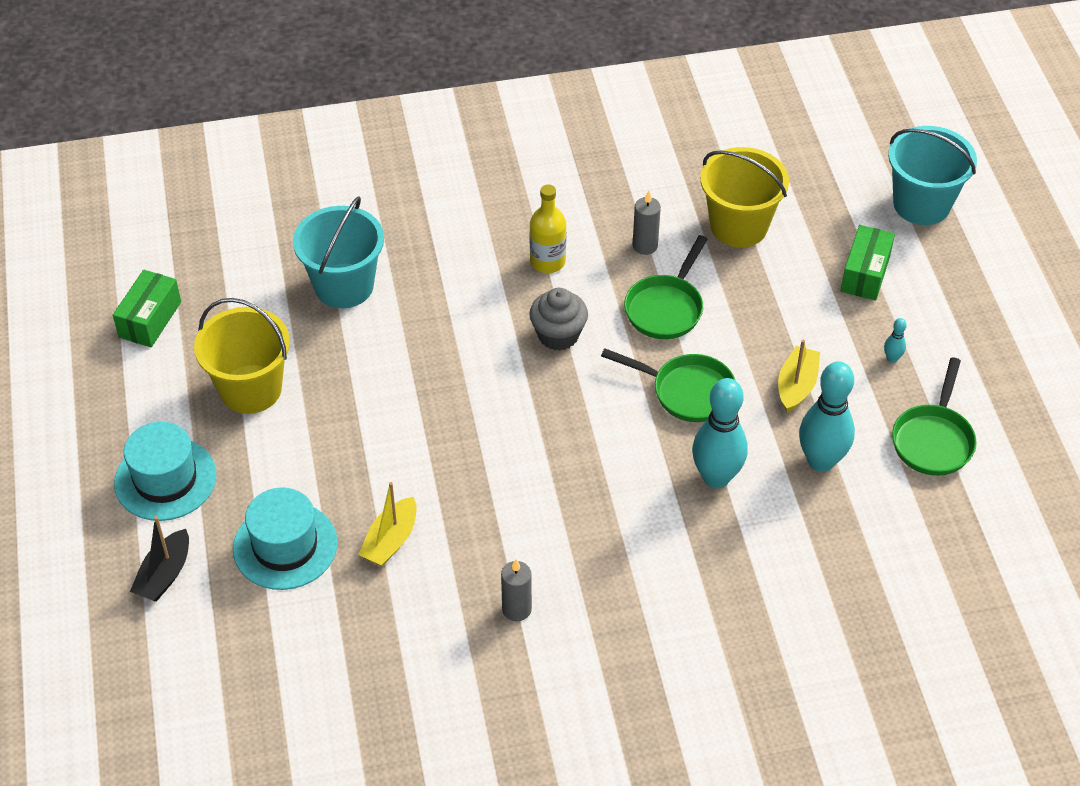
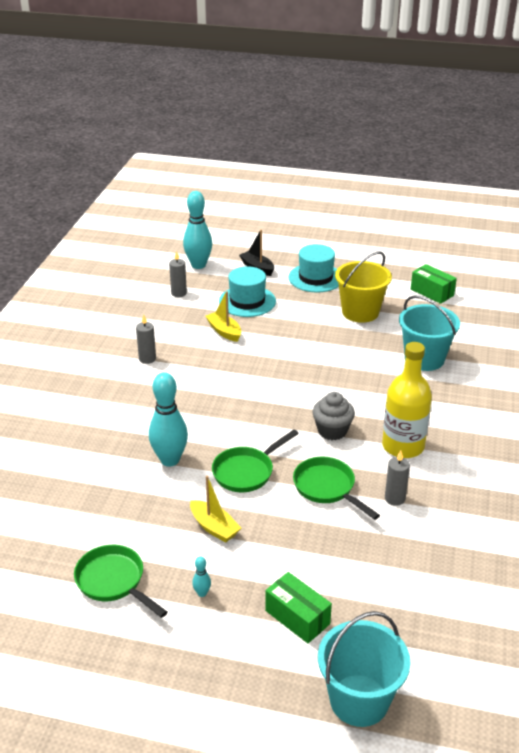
camera: 115 degrees right, 15 degrees down
(303, 656) = (179, 293): none -> grey candle
(547, 261) = (403, 446): yellow bottle -> yellow bottle, size x1.56
(739, 226) = (391, 559): yellow bucket -> none
(821, 461) = (143, 513): turquoise bowling pin -> turquoise bowling pin (198, 265)

